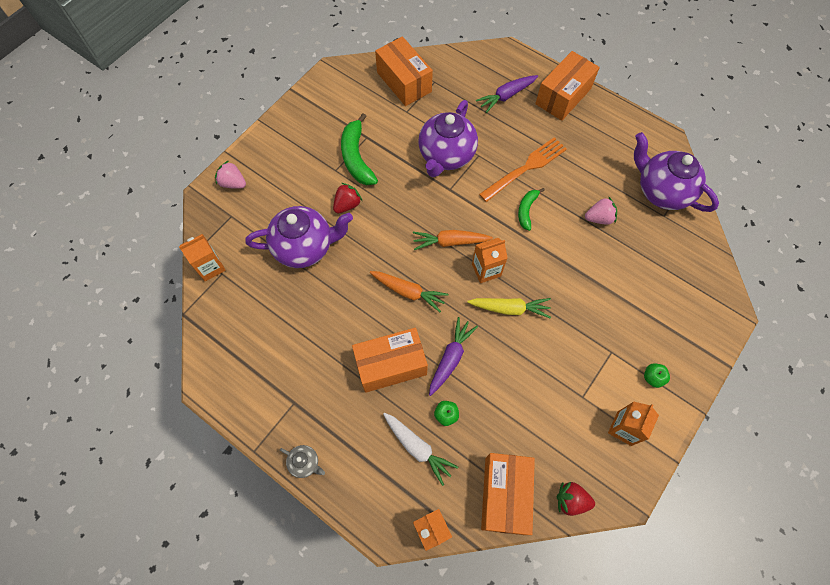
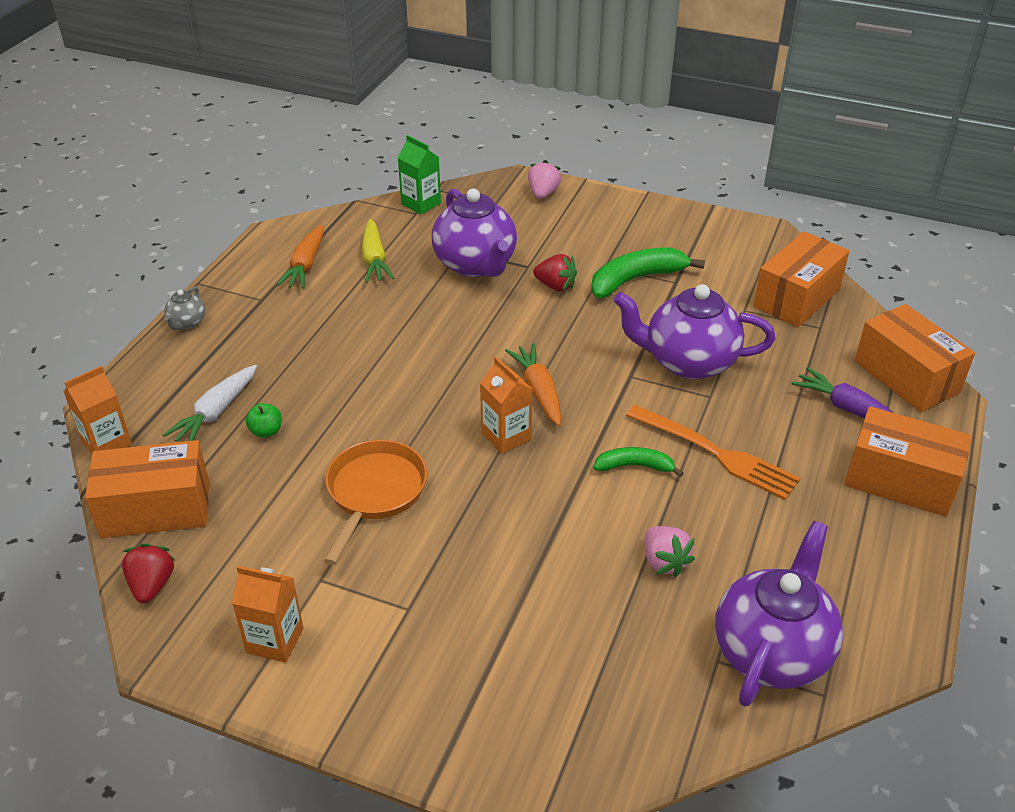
camera: 75 degrees right, 25 degrees down
(210, 267) = (421, 204): orange carton -> green carton
(391, 365) = (328, 368): orange box -> orange box (906, 376)
(408, 292) = (442, 364): orange carrot -> orange carrot (305, 265)
(450, 358) = (351, 422): purple carrot -> none
(509, 308) = (449, 472): yellow carrot -> yellow carrot (374, 259)
(518, 354) = (374, 492): none -> orange pan
(652, 377) = (373, 672): green apple -> none

